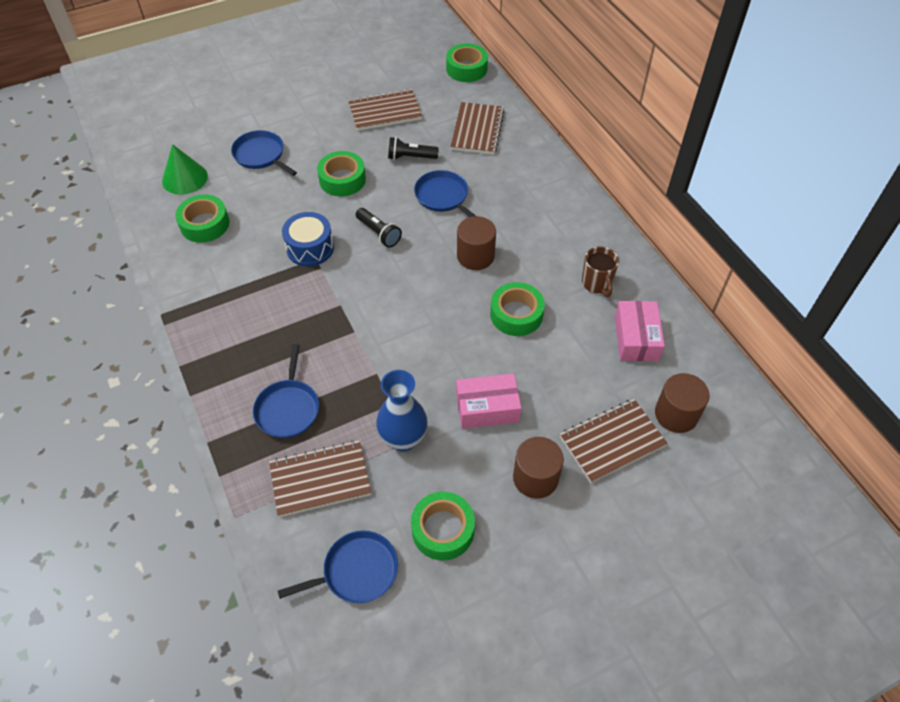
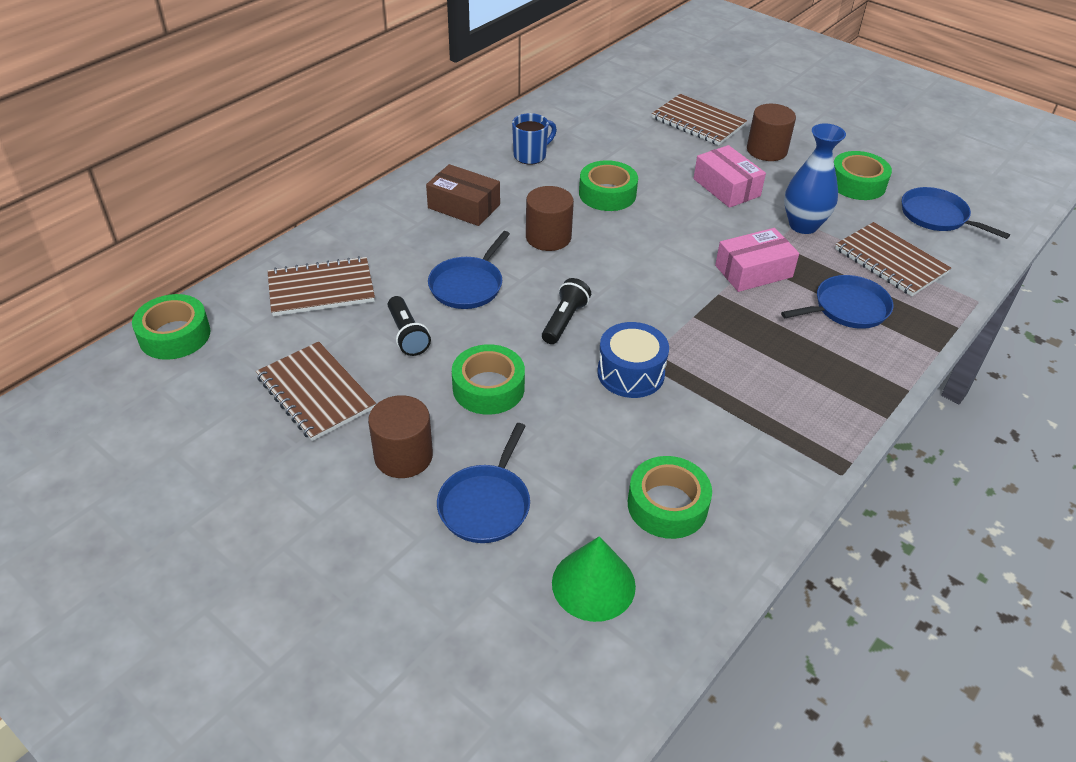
camera: 115 degrees left, 10 degrees down
(539, 220) = (464, 206): none -> brown box
(597, 283) = (531, 155): brown mug -> blue mug
(636, 338) = (581, 126): pink box -> pink box (753, 271)
(676, 414) = (644, 98): brown cylinder -> brown cylinder (403, 456)

